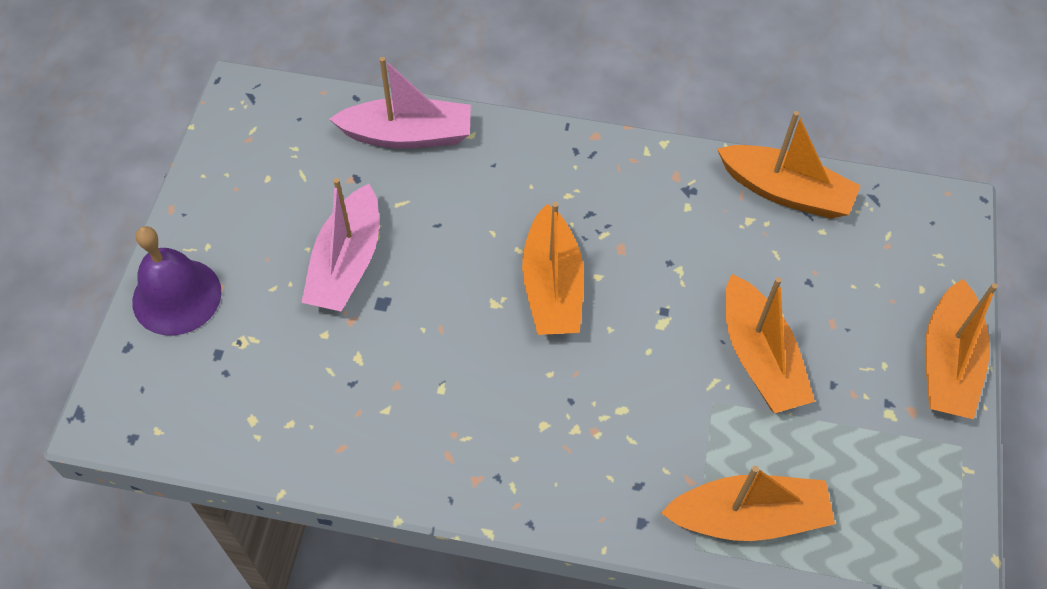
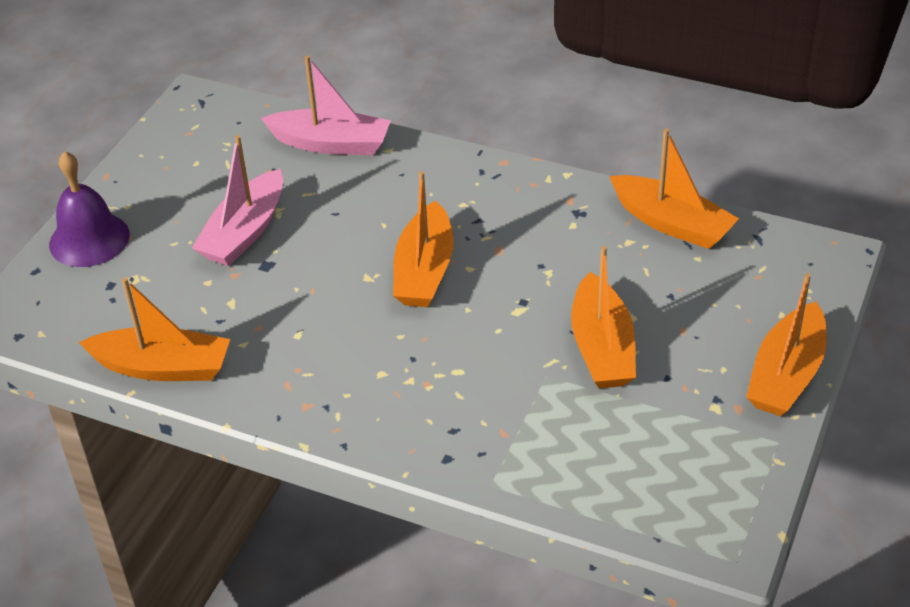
camera: 15 degrees right, 15 degrees down
(748, 517) = (549, 468): orange boat -> orange boat (163, 367)

